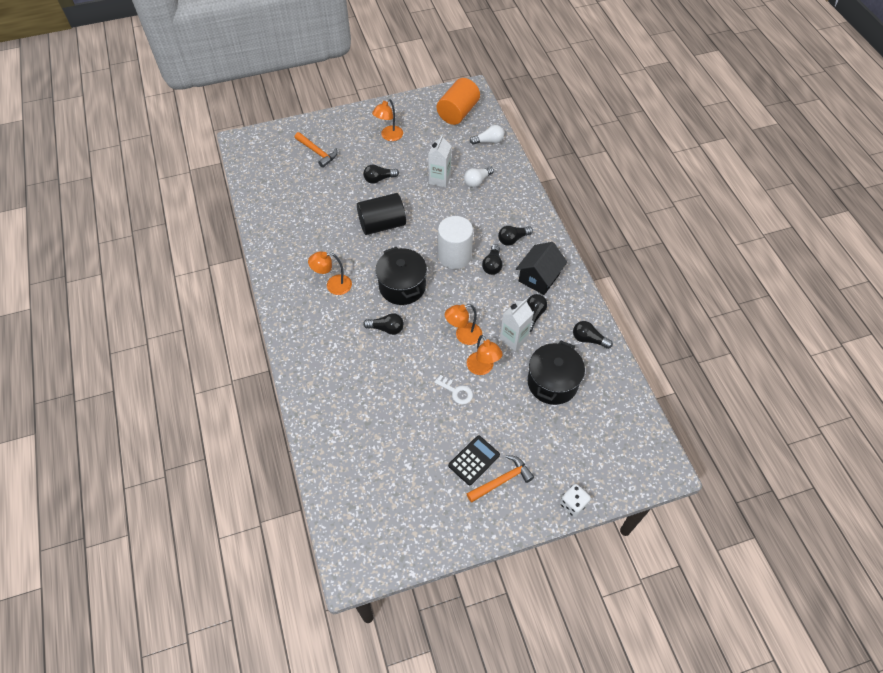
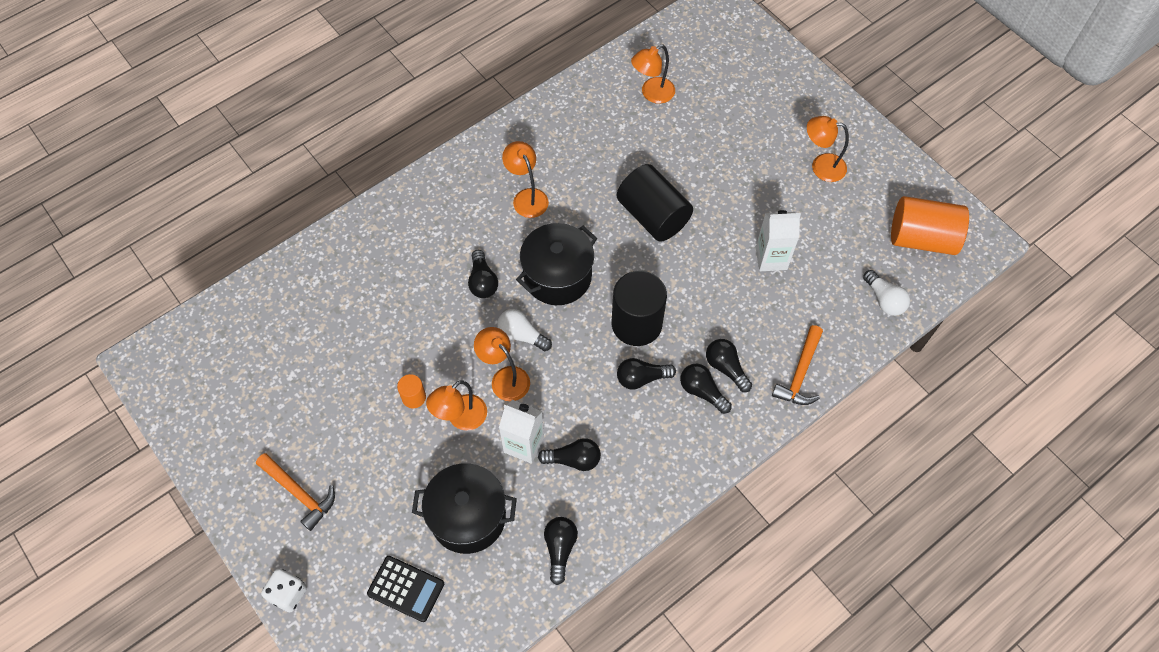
camera: 70 degrees right, 5 degrees up
(290, 196) = (652, 94): none -> orange lamp
(317, 152) = (744, 93): orange hammer -> orange hammer (800, 373)
(379, 179) = (733, 183): black light bulb -> black light bulb (726, 368)
(454, 256) = (636, 324): white cylinder -> black cylinder
(456, 392) = (414, 397): white key -> orange cylinder
(474, 460) = (319, 450): black calculator -> black calculator (406, 589)
(477, 181) = (792, 309): white light bulb -> white light bulb (522, 335)
(539, 277) = (646, 448): black house -> none

